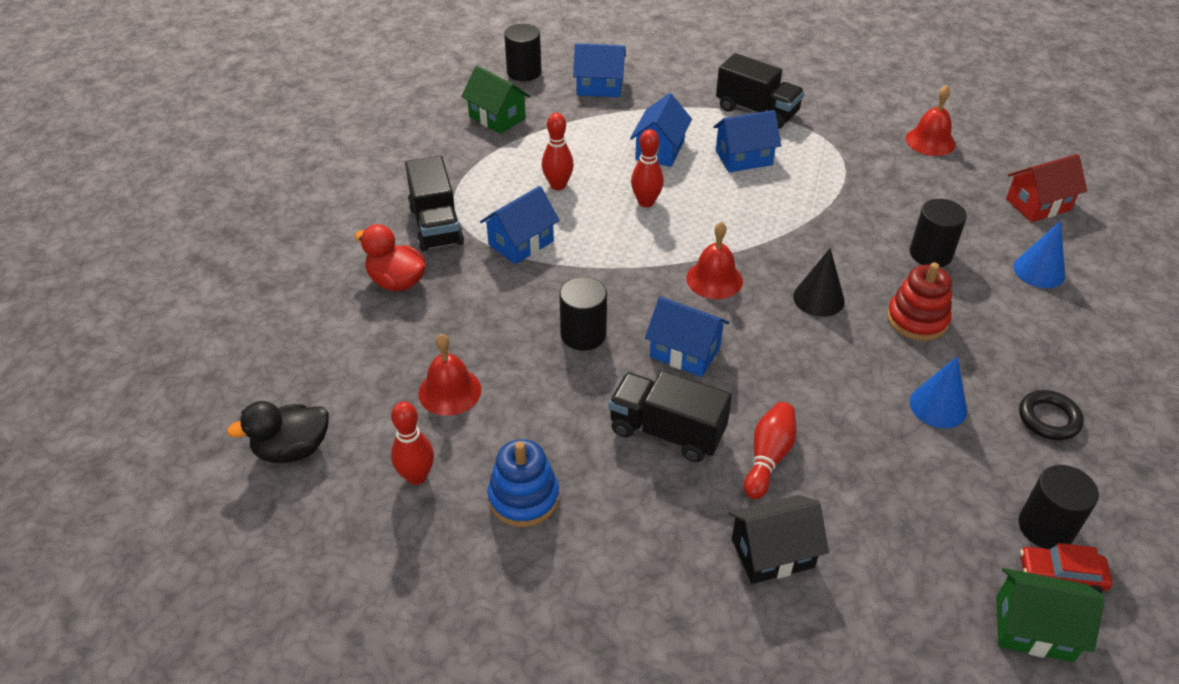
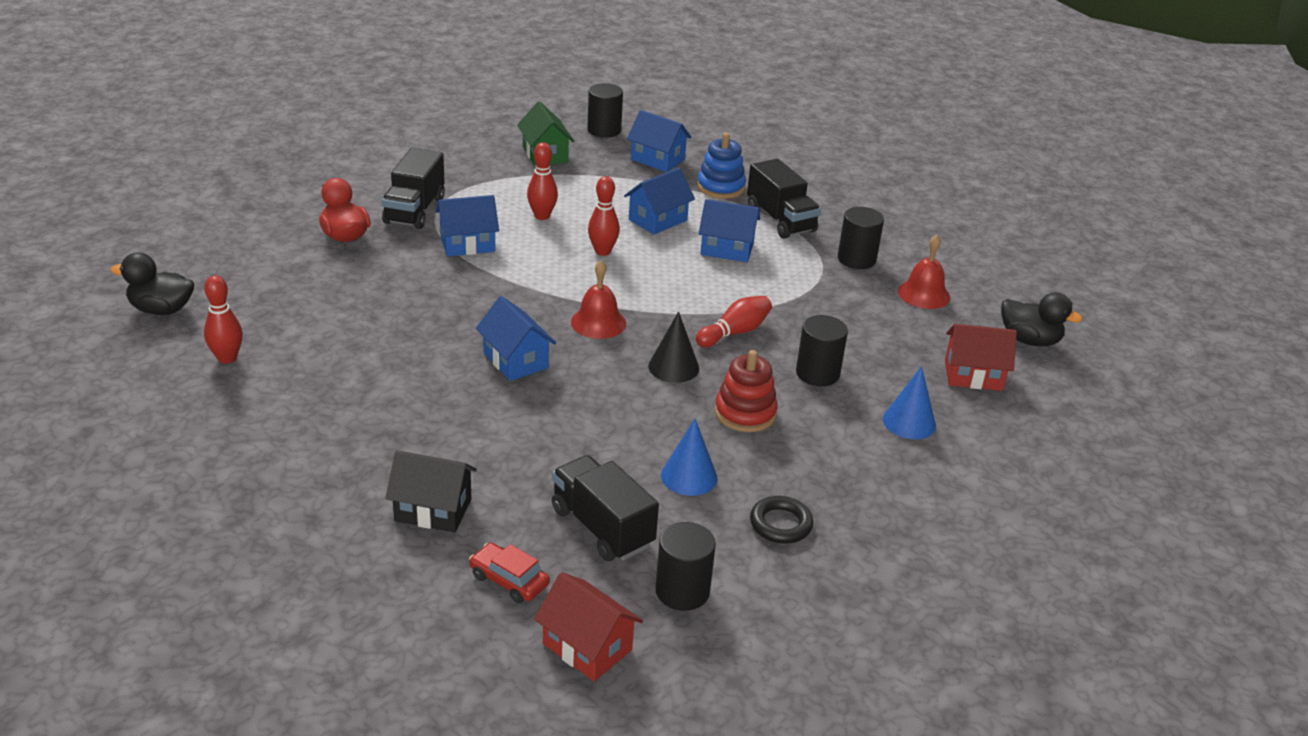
camera: 25 degrees right, 10 degrees down
(449, 391) = (307, 317): red bell -> none
(524, 498) = (287, 401): blue stacking toy -> blue stacking toy (720, 187)
(583, 334) = (448, 319): black cylinder -> black cylinder (856, 259)
(667, 432) = (441, 404): black truck -> black truck (602, 527)
(768, 457) = (501, 451): red bowling pin -> red bowling pin (734, 332)
(1034, 629) = (587, 647): green house -> red house
(1042, 154) = (1029, 340): none -> black duck
(1060, 575) = (654, 626): red car -> red car (509, 580)

